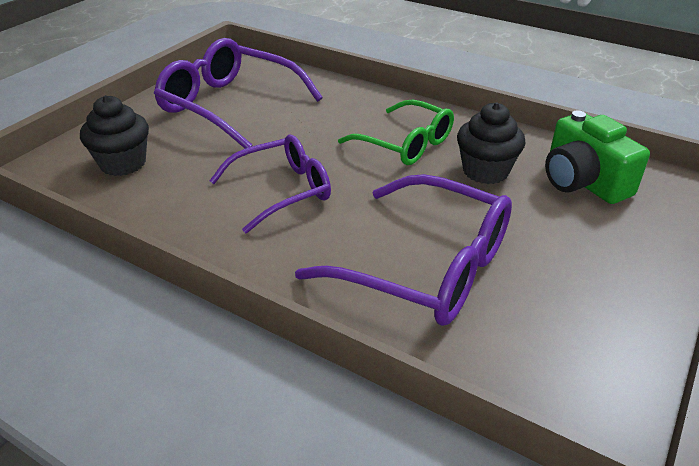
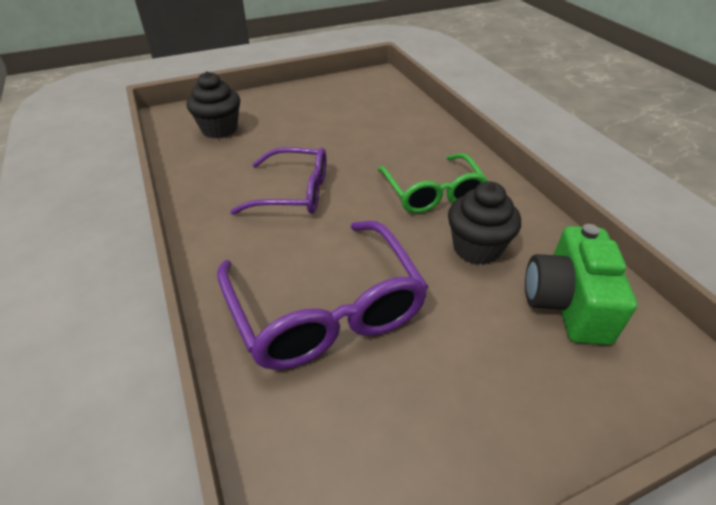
camera: 35 degrees right, 5 degrees up
(228, 105) = (333, 110): purple glasses -> none

